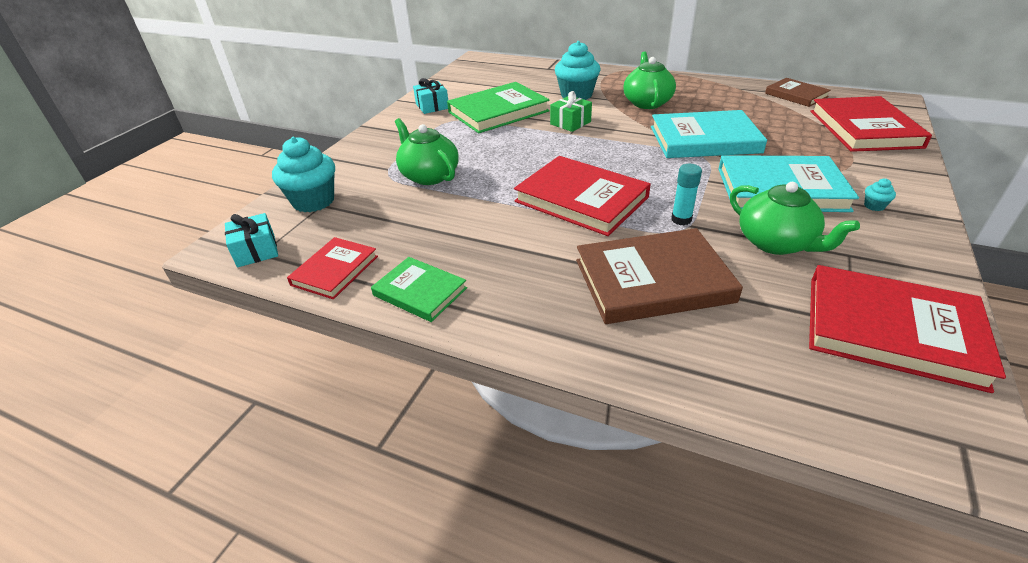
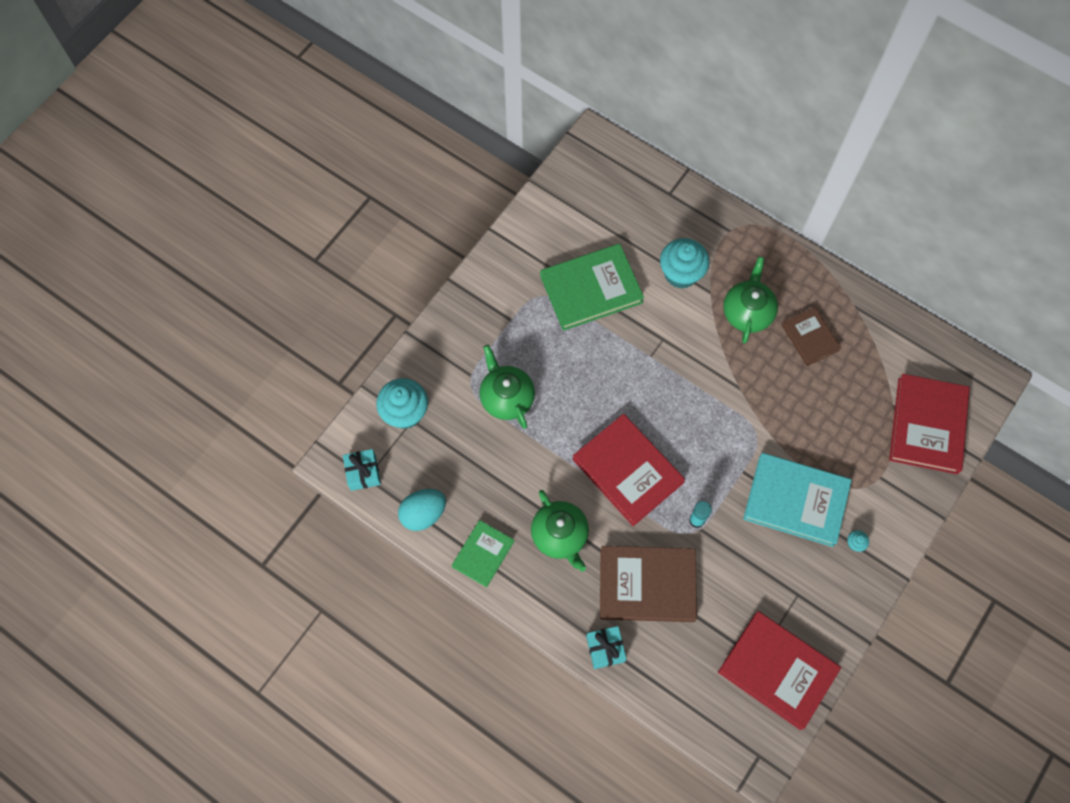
camera: 10 degrees right, 30 degrees up
(335, 270) = (423, 514): red book -> turquoise egg
(420, 292) = (483, 554): green book -> green book turned 75 degrees clockwise
(432, 106) = (525, 256): turquoise gift -> turquoise gift (605, 649)
(570, 123) = (657, 334): green gift -> none
(704, 139) = (770, 403): turquoise book -> none
(776, 243) = (753, 567): green teapot -> green teapot (560, 535)
(796, 95) = (905, 339): brown book -> brown book (810, 337)

